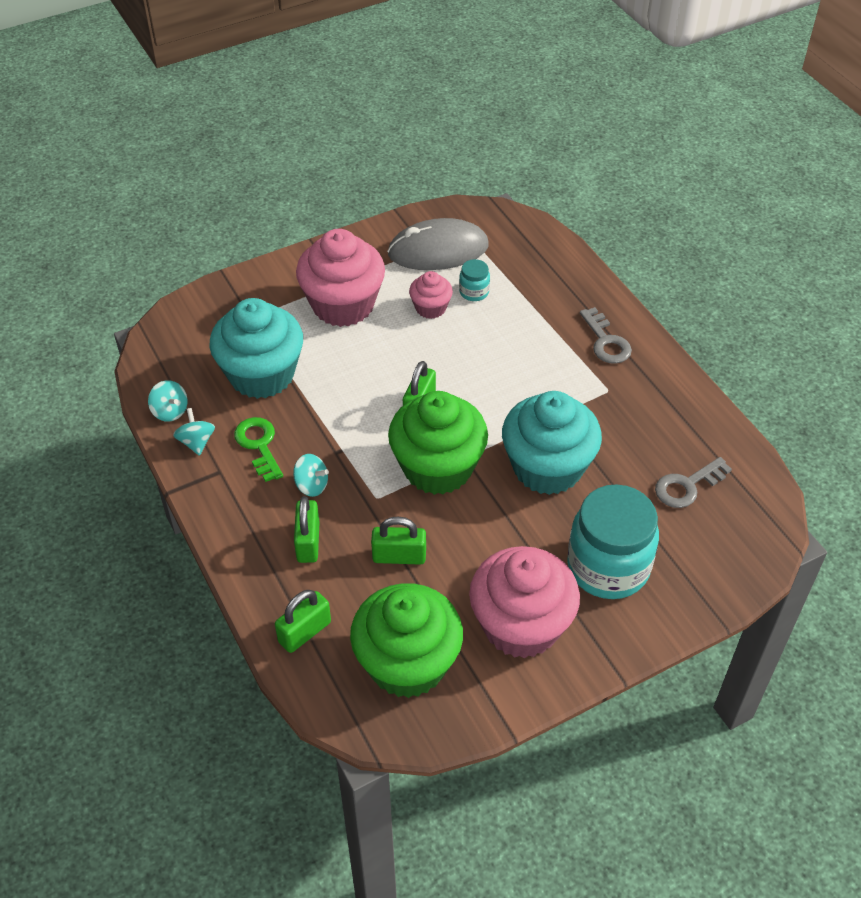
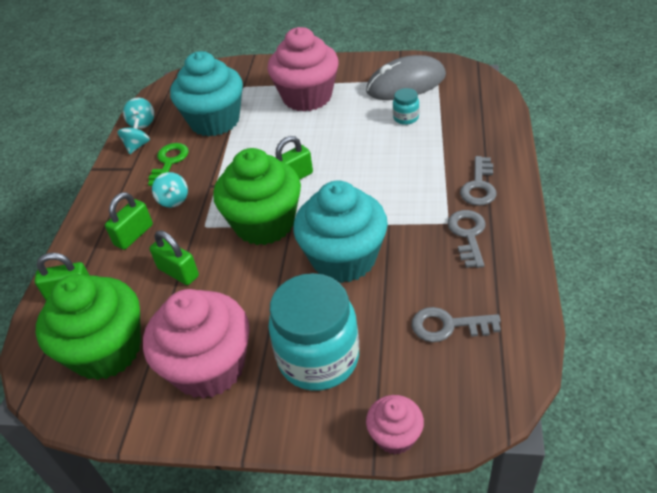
camera: 40 degrees right, 5 degrees down
(430, 308) = (364, 118): pink cupcake -> pink cupcake (395, 436)
(438, 250) = (406, 83): grey mouse -> grey mouse turned 45 degrees counterclockwise
(635, 395) = (468, 235): none -> grey key

